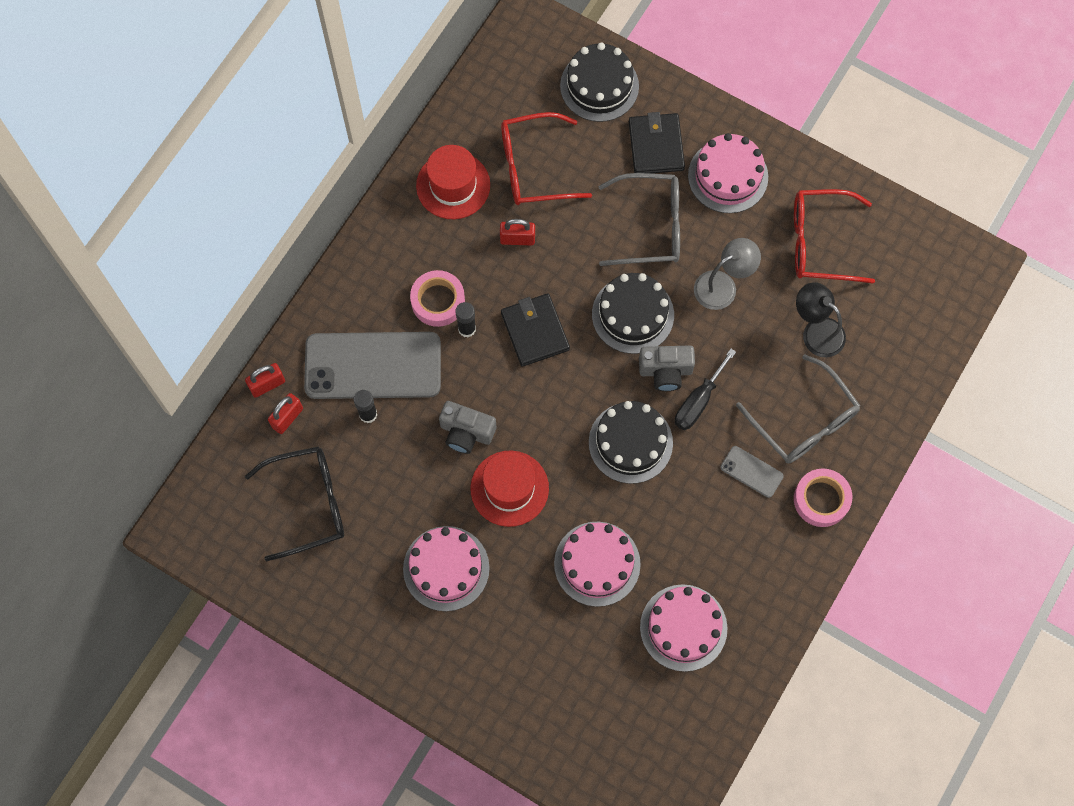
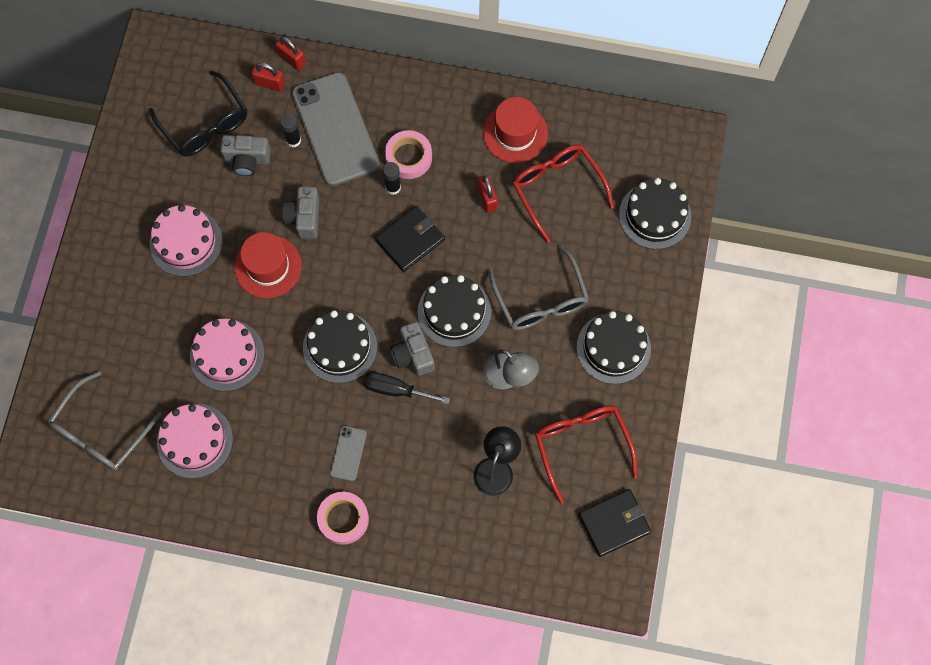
camera: 70 degrees right, 0 degrees up
(372, 471) = (247, 160): none -> grey camera
(656, 146) = (617, 279): black wallet -> black wallet (614, 523)
(728, 176) = (613, 348): pink cake -> black cake
(804, 421) = (409, 483): grey glasses -> grey glasses (101, 432)

